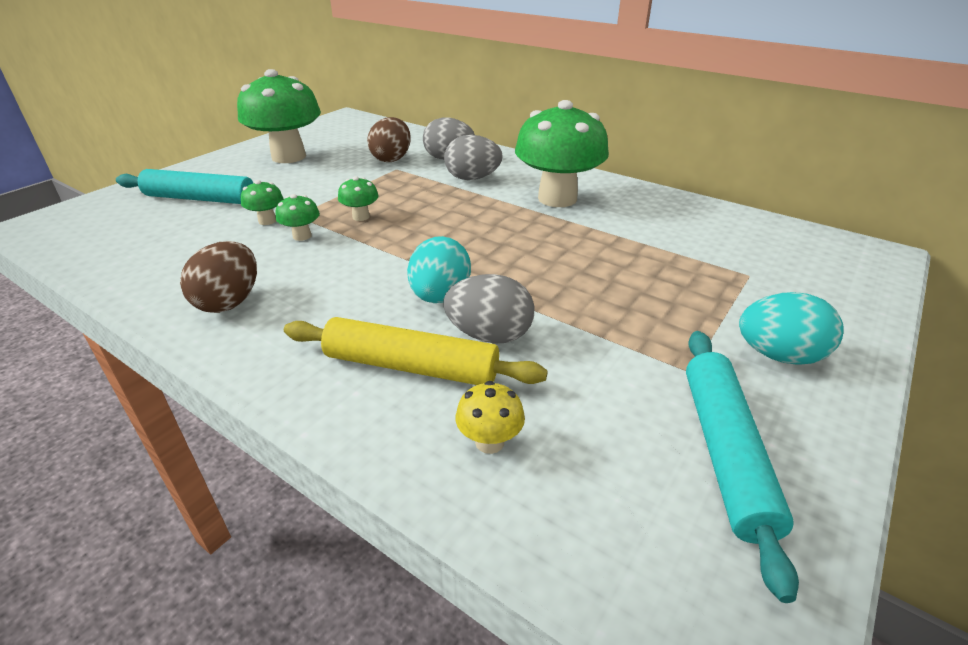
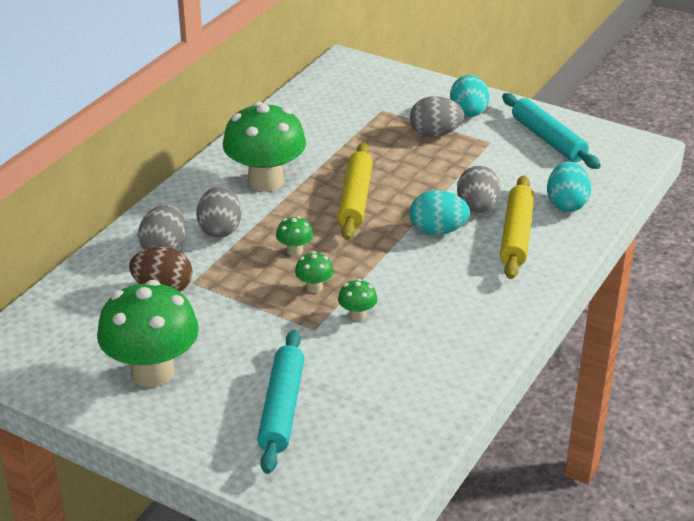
camera: 95 degrees left, 0 degrees up
(229, 302) = (468, 328): brown egg -> none
(267, 221) = (329, 344): green mushroom -> green mushroom (294, 251)
(489, 442) = (566, 204): yellow mushroom -> turquoise egg
(520, 245) = (355, 199): none -> yellow rolling pin
(697, 315) = (435, 134): none -> grey egg
(725, 453) = (548, 139): turquoise rolling pin -> turquoise rolling pin turned 60 degrees clockwise

